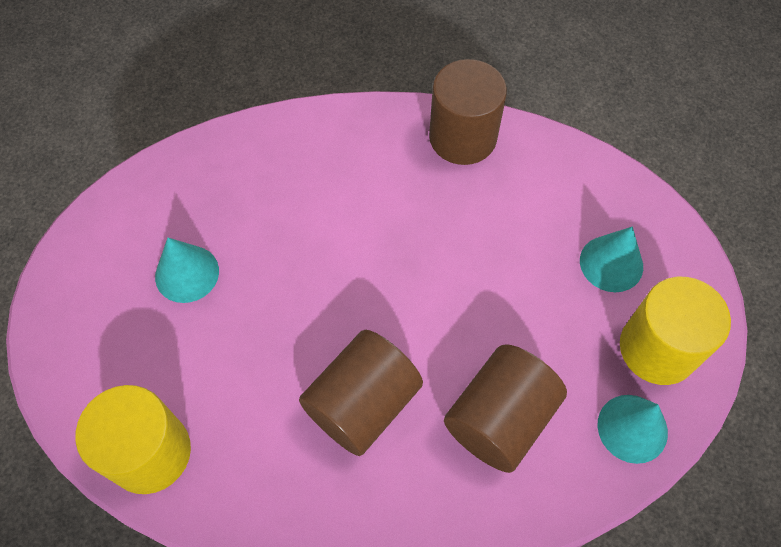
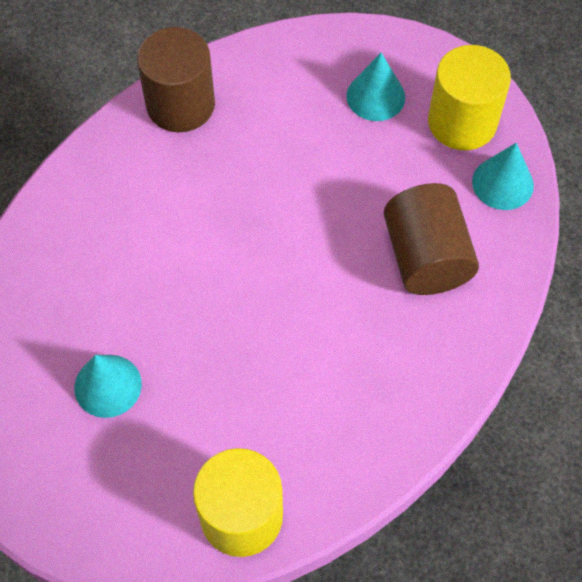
camera: 50 degrees left, 0 degrees up
(362, 404) = (336, 337): brown cylinder -> none

